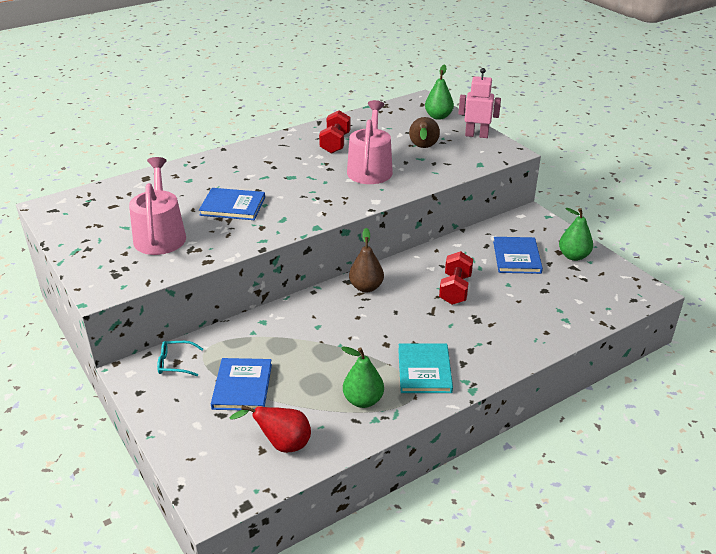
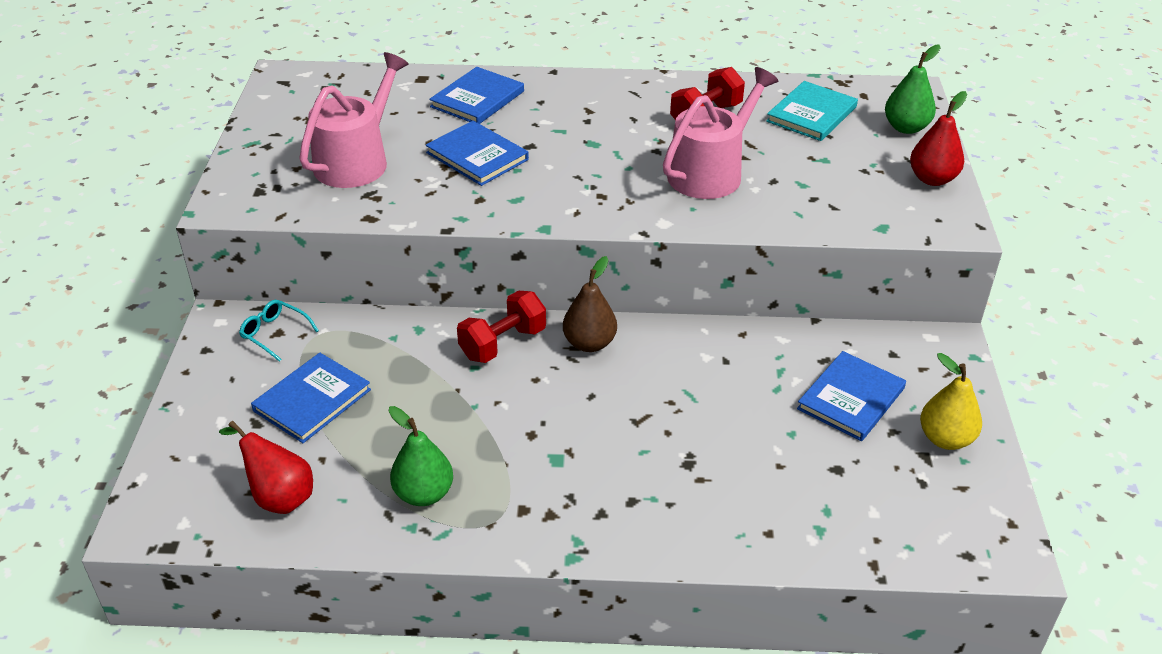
camera: 35 degrees right, 5 degrees up
(195, 177) = (477, 99): none -> blue book
(423, 148) = (824, 169): brown pear -> none
(424, 370) = (540, 496): turquoise book -> turquoise book (812, 114)
(455, 289) = (705, 404): red dumbbell -> red dumbbell (502, 343)
(476, 135) = (932, 179): pink robot -> red pear
(573, 256) = (945, 439): green pear -> yellow pear

